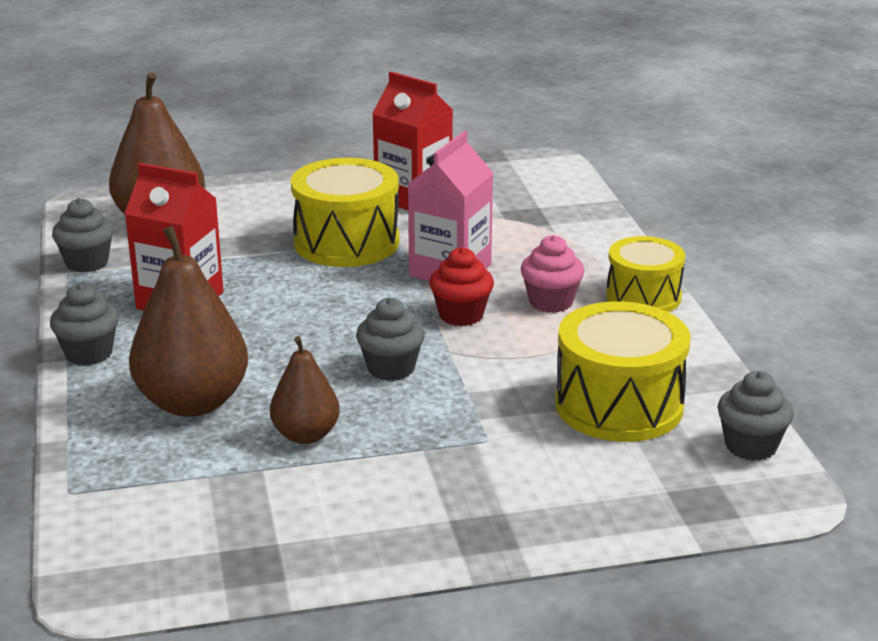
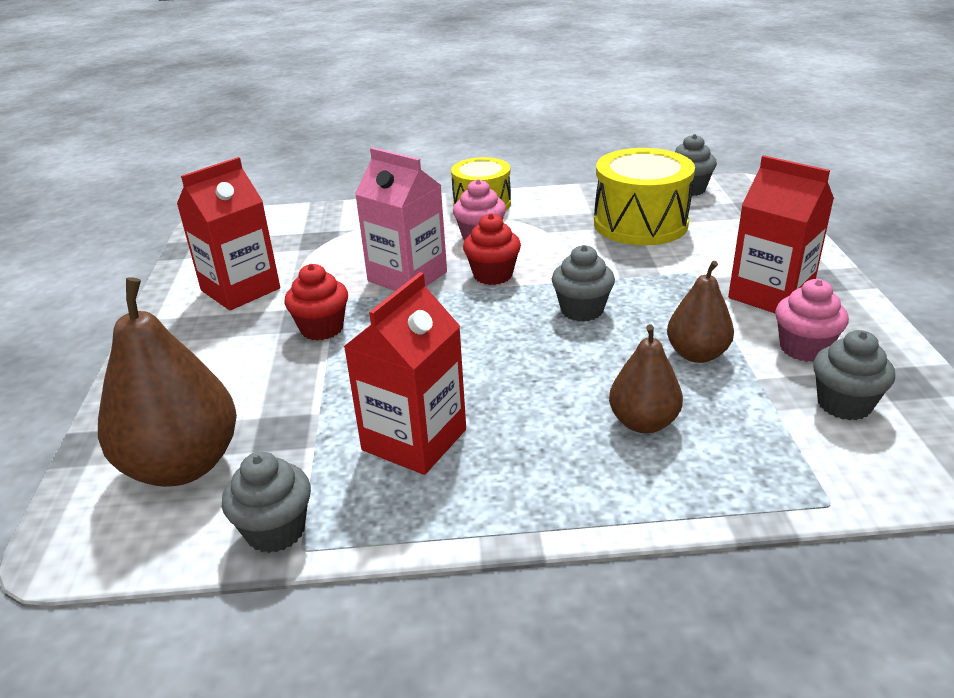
camera: 80 degrees left, 5 degrees up
(89, 353) = (530, 510): grey cupcake -> grey cupcake (844, 404)
(193, 402) = (643, 422): brown pear -> brown pear, size x0.58
(318, 504) = (804, 348): none -> pink cupcake
(346, 242) = (322, 328): yellow drum -> red cupcake
(439, 492) = (770, 295): none -> red carton

